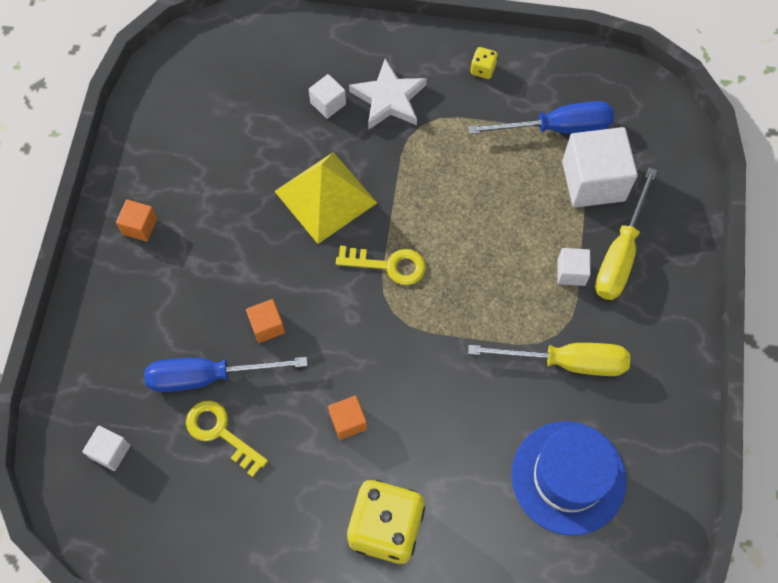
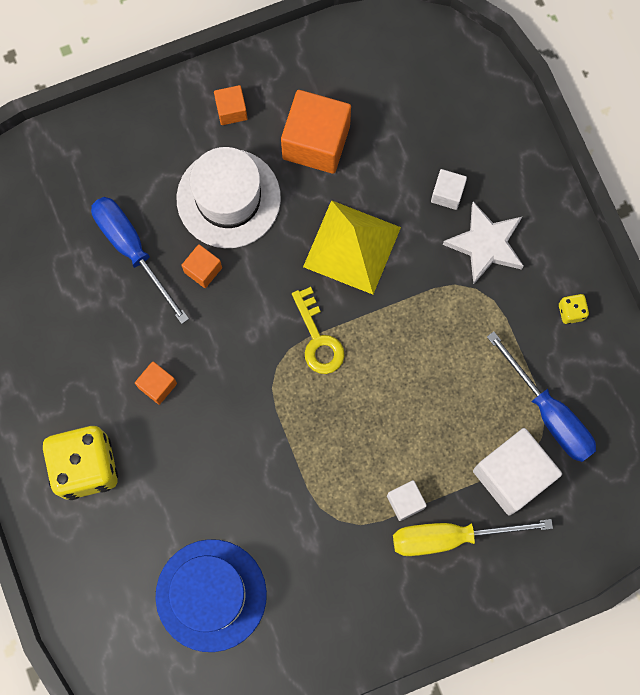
camera: 60 degrees right, 10 degrees up
(110, 451) = (28, 213): white cube -> none
(215, 176) = (316, 142): none -> orange cube
(217, 270) = (228, 198): none -> white hat
(220, 432) = (91, 289): yellow key -> none
(566, 362) = (315, 541): yellow screwdriver -> none

